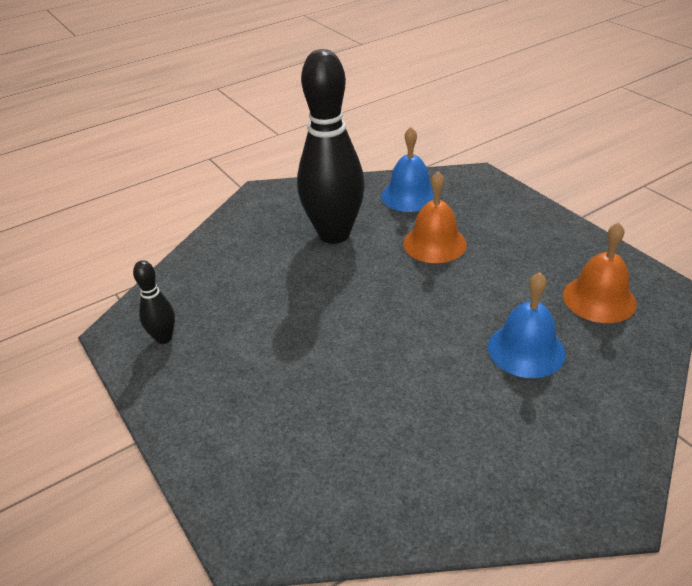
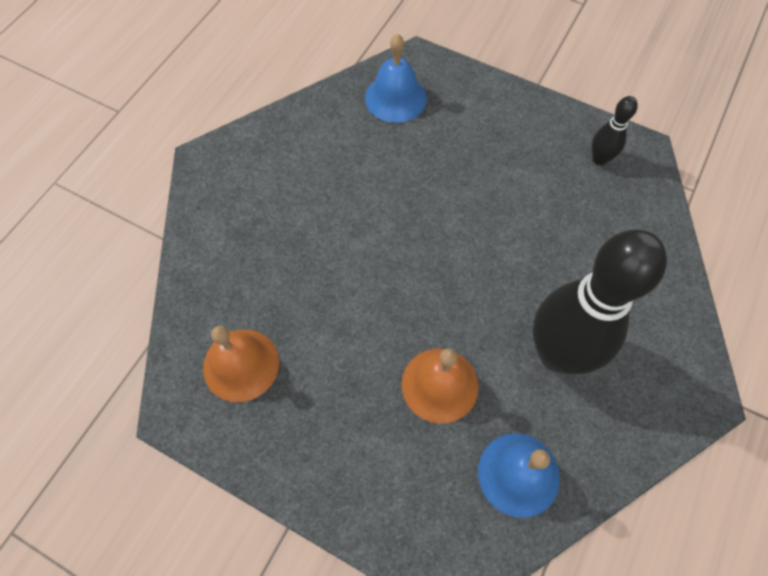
camera: 150 degrees right, 25 degrees up
(526, 350) = (295, 269): blue bell -> blue bell (395, 98)

